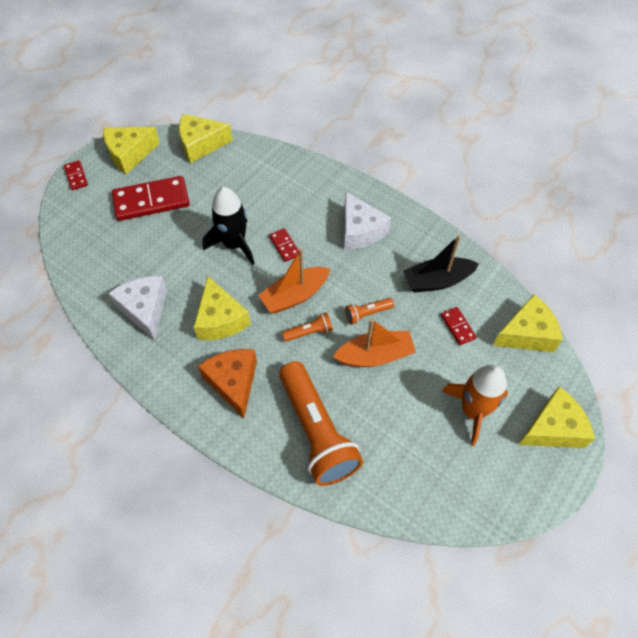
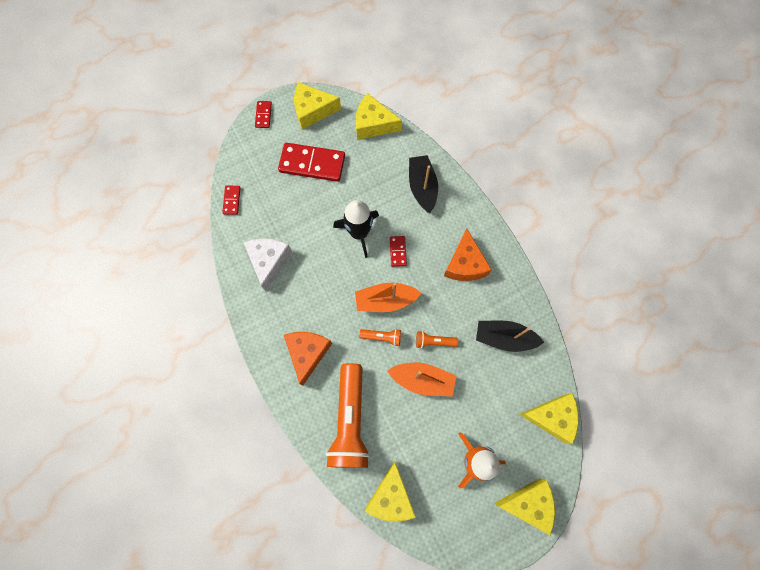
camera: 25 degrees right, 15 degrees up
(220, 319) = (320, 295): yellow cheese -> yellow cheese (391, 496)
(280, 180) = (422, 187): none -> black boat
(360, 231) = (465, 264): white cheese -> orange cheese
(457, 327) = (499, 385): red domino -> red domino (232, 200)

